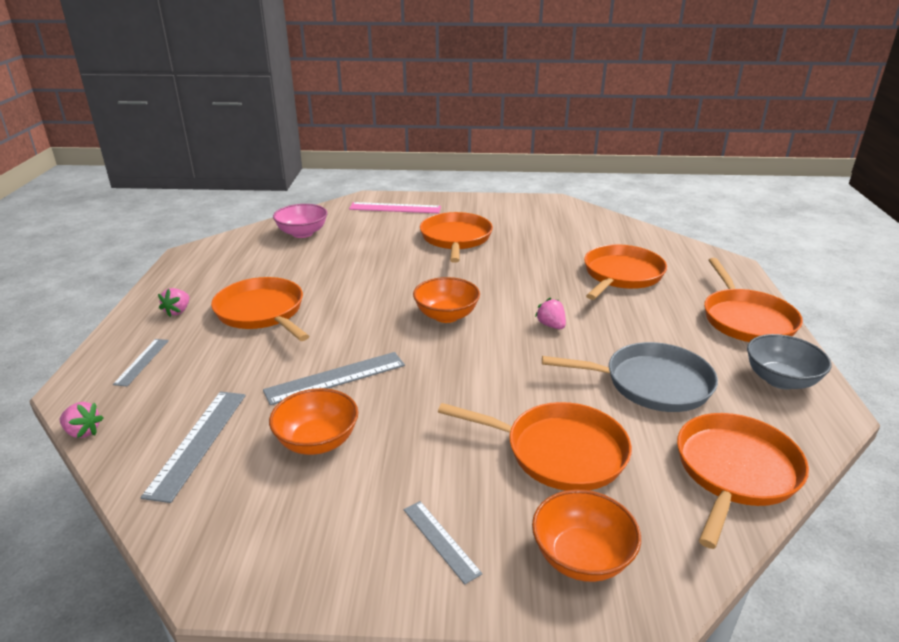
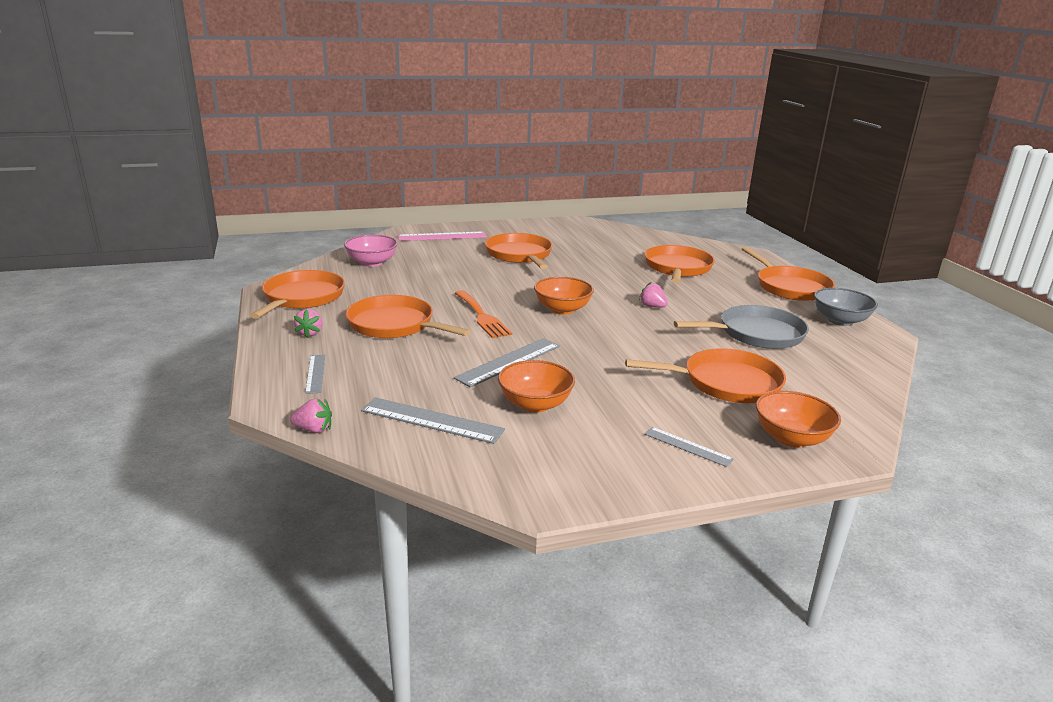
camera: 20 degrees left, 5 degrees down
(198, 442) = (432, 420): grey ruler -> grey ruler turned 60 degrees counterclockwise
(355, 313) = (482, 316): none -> orange fork
(735, 471) = (851, 376): orange pan -> orange pan (302, 297)

